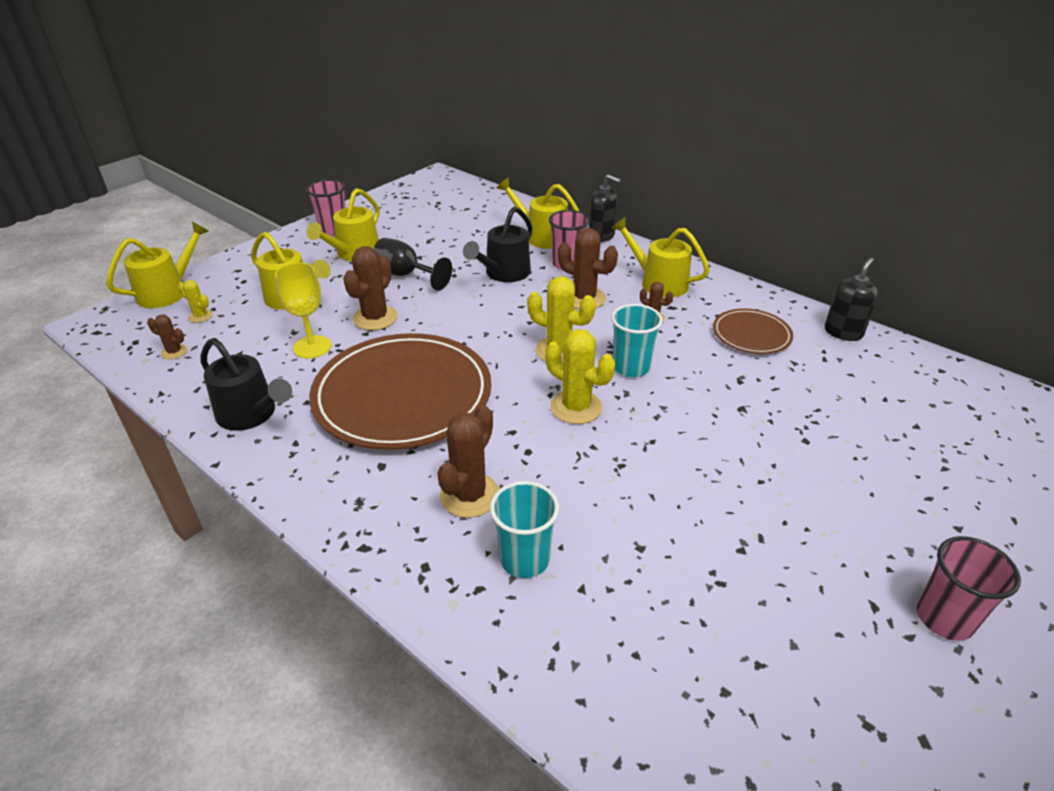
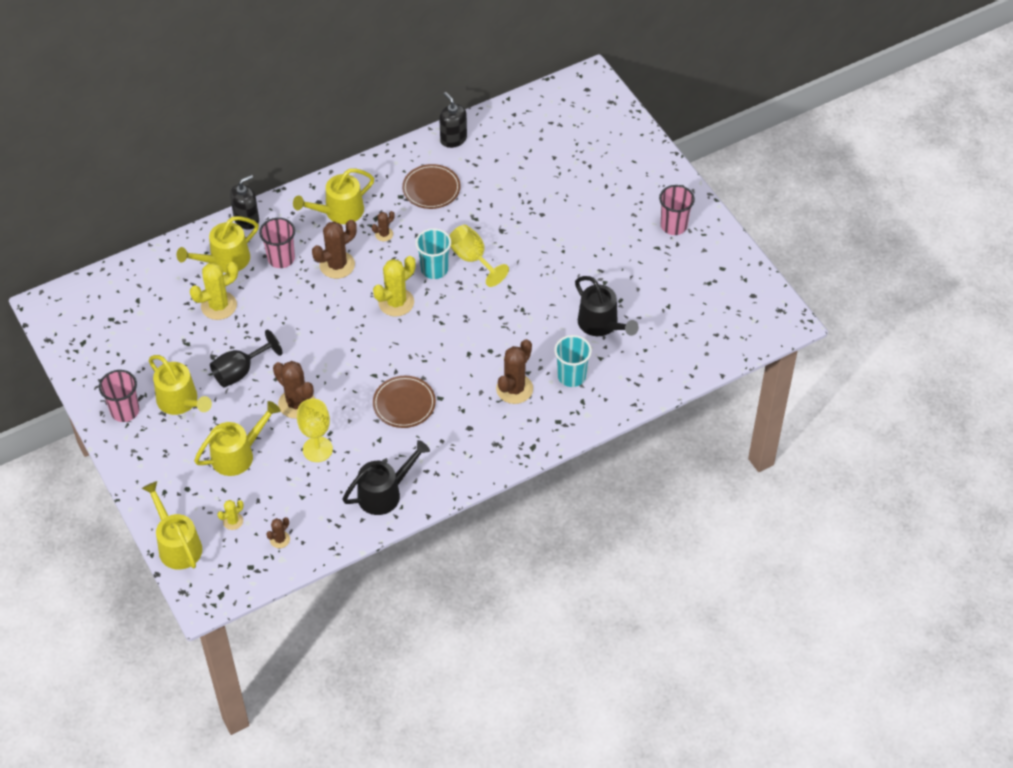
camera: 70 degrees left, 15 degrees up
(403, 395) = (404, 404): brown plate -> brown plate, size x0.49
(469, 495) = (514, 389): brown cactus -> brown cactus turned 75 degrees clockwise
(504, 273) = (273, 304): black watering can -> black watering can (601, 324)
(576, 407) = (461, 313): yellow cactus -> yellow cactus (219, 306)
(672, 395) = (472, 259): none -> yellow goblet

